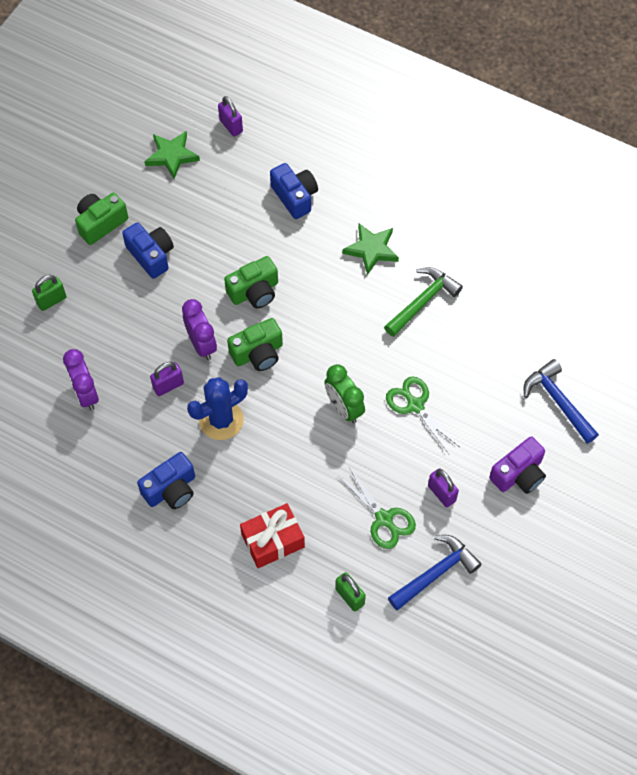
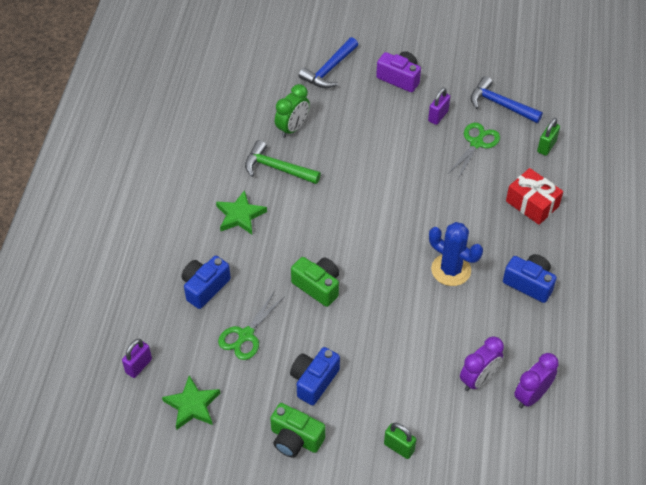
camera: 110 degrees left, 10 degrees down
(168, 386) = (439, 319): purple padlock -> none
(202, 344) = (387, 308): purple clock -> purple clock (531, 396)
(258, 353) = (377, 264): green camera -> none
(344, 408) = (398, 192): green clock -> green clock (292, 128)
(415, 405) = (373, 149): green scissors -> green scissors (246, 335)

